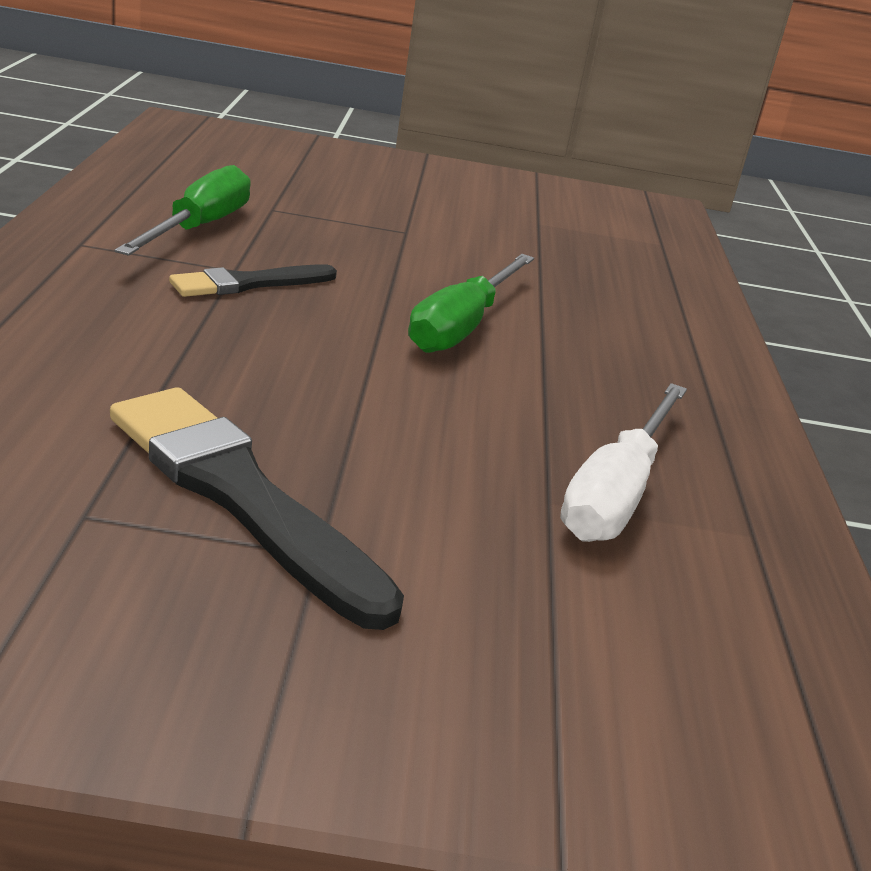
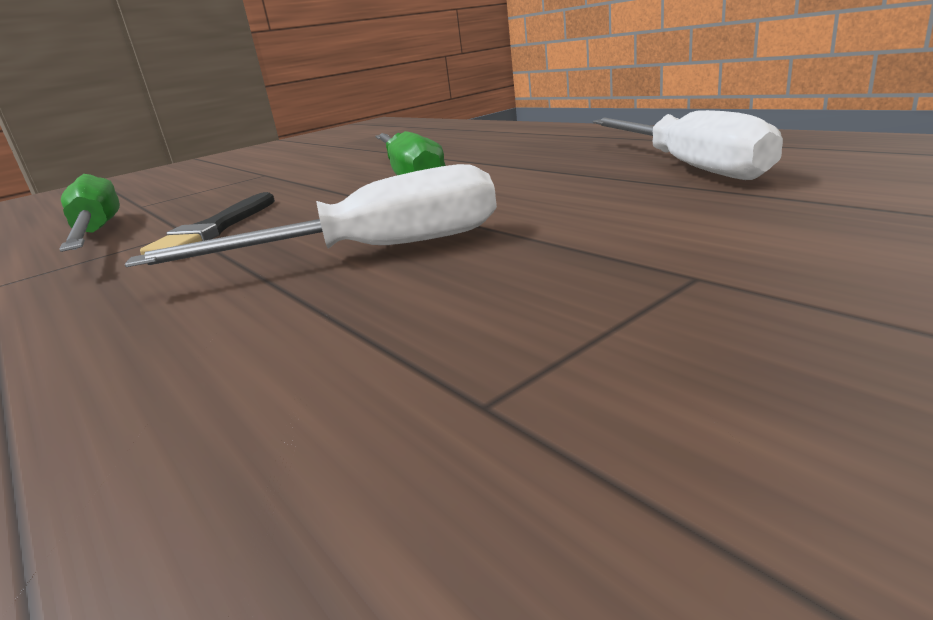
camera: 35 degrees left, 5 degrees down
(240, 496) = (550, 293): black brush -> none
(260, 386) = (372, 251): none -> white screwdriver

